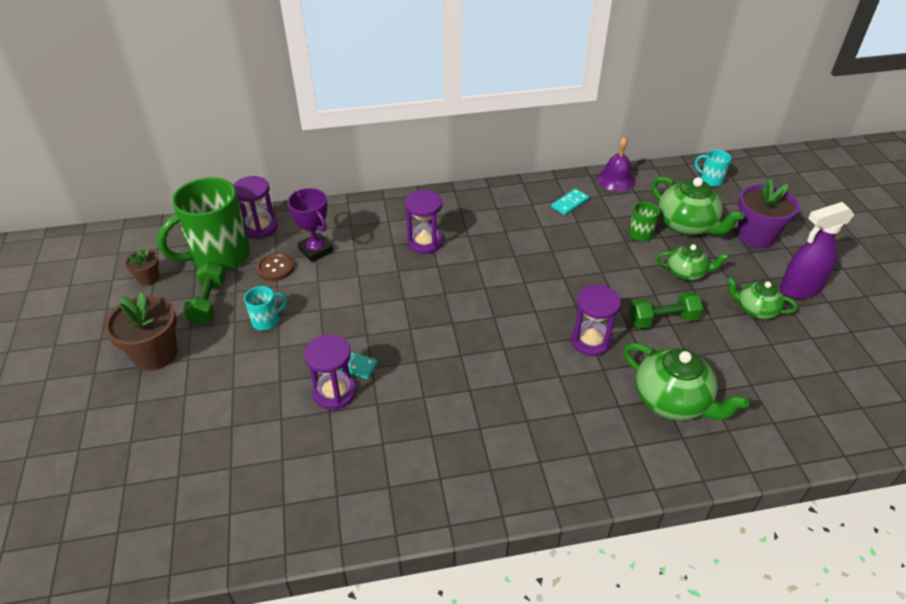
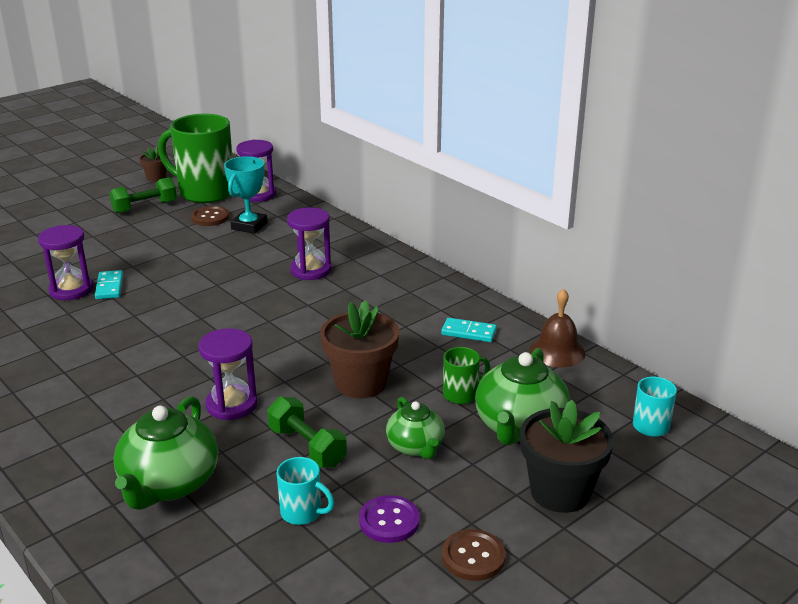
camera: 60 degrees right, 15 degrees down
(155, 354) = (73, 209): brown flower pot -> brown flower pot (361, 383)
(267, 321) = (140, 236): turquoise mug -> turquoise mug (302, 513)
(316, 250) = (249, 226): purple trophy -> turquoise trophy
(616, 179) = (557, 351): purple bell -> brown bell
(755, 236) = (560, 492): purple flower pot -> black flower pot
(755, 310) = (389, 521): green teapot -> purple button
(799, 289) = (473, 557): purple spray bottle -> brown button

